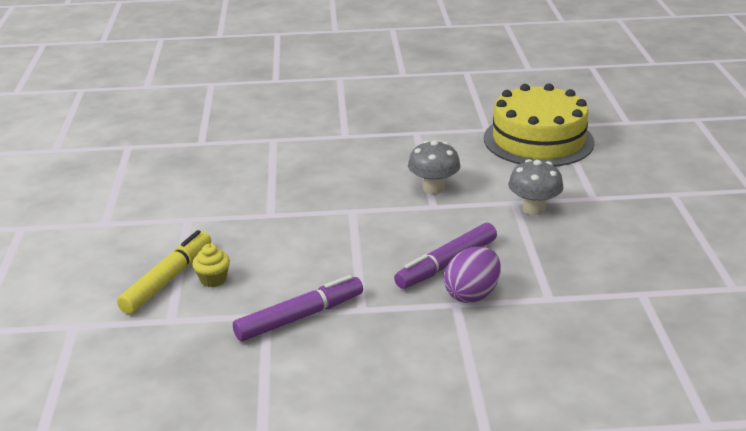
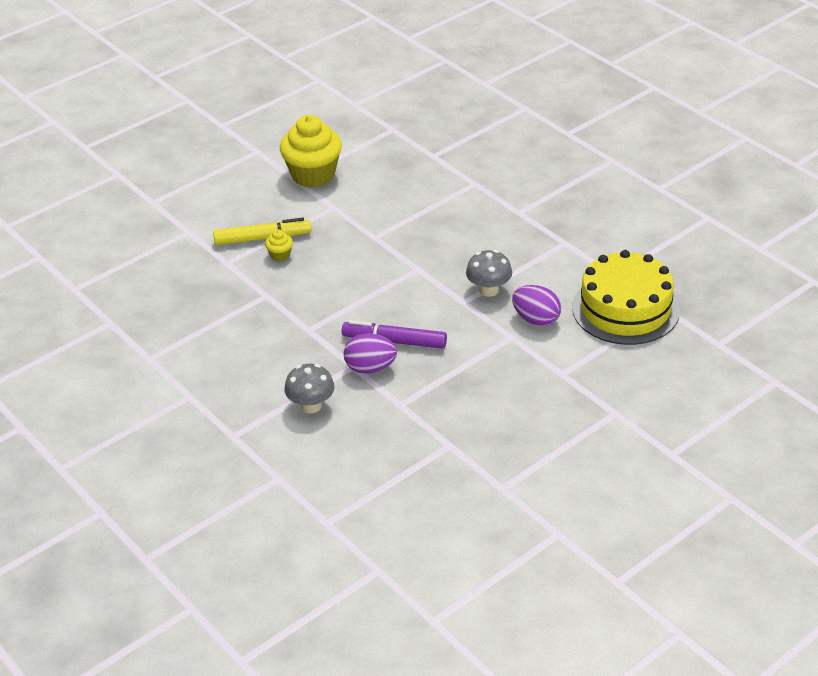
camera: 55 degrees right, 10 degrees up
(118, 211) = (313, 175): none -> yellow cupcake
(300, 317) = (276, 309): purple marker -> none
(504, 182) = (536, 319): none -> purple egg
(533, 209) = (511, 350): grey mushroom -> grey mushroom (311, 405)

